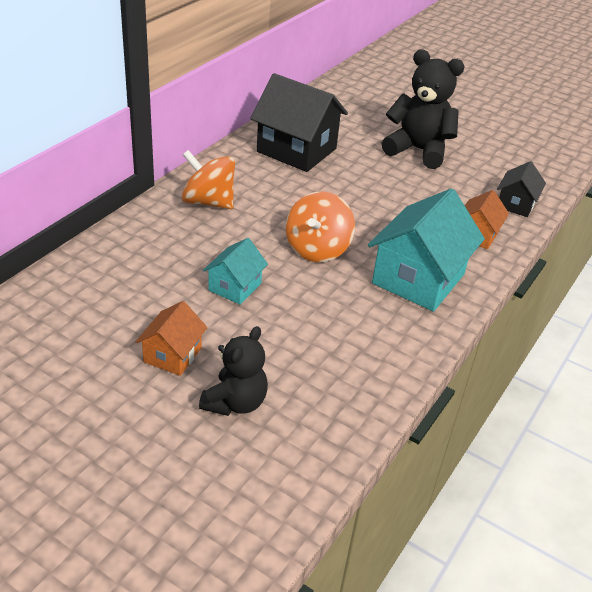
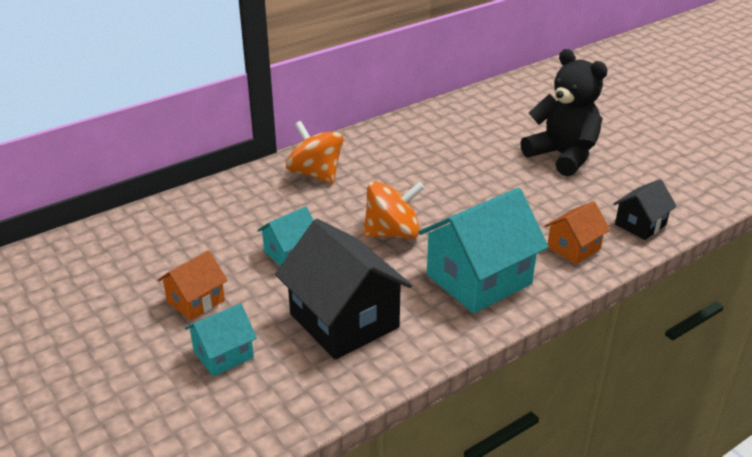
camera: 25 degrees right, 5 degrees down
(235, 402) = (223, 354): black teddy bear -> turquoise house
(296, 150) = (432, 139): black house -> black house (344, 321)
(317, 249) = (392, 233): orange spinning top -> orange spinning top turned 150 degrees counterclockwise

